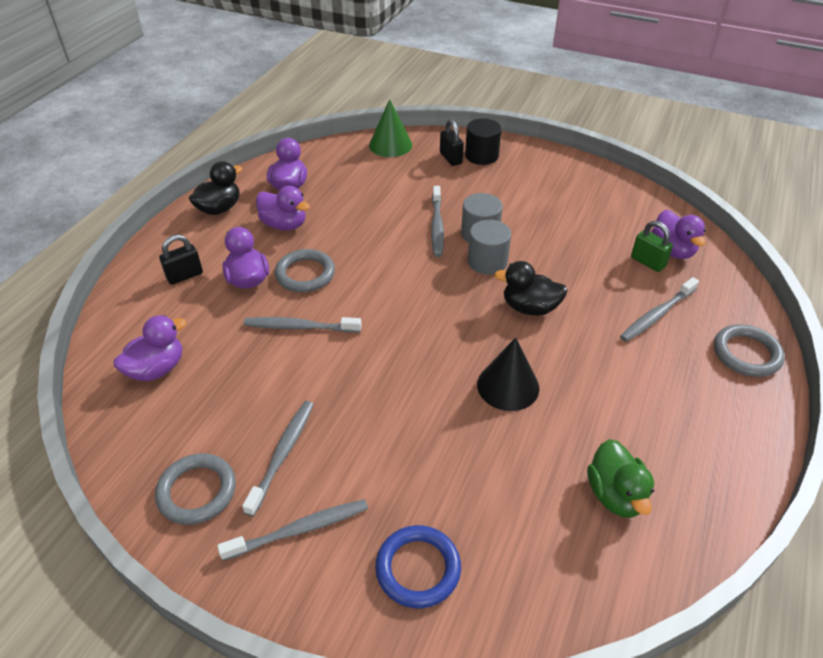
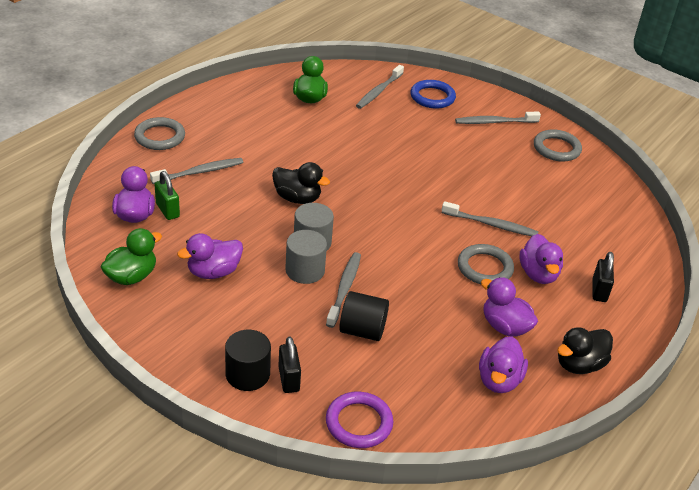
camera: 170 degrees left, 5 degrees down
(157, 369) = (601, 219): purple duck -> purple duck (213, 272)
(184, 276) = (599, 291): black padlock -> black padlock turned 60 degrees counterclockwise
(282, 454) = (504, 154): grey toothbrush -> grey toothbrush (379, 91)
(390, 145) = (359, 423): green cone -> purple ring
(408, 198) = (362, 330): none -> black cylinder
(508, 386) = (344, 156): black cone -> none
(621, 199) = (131, 276): none -> green duck

